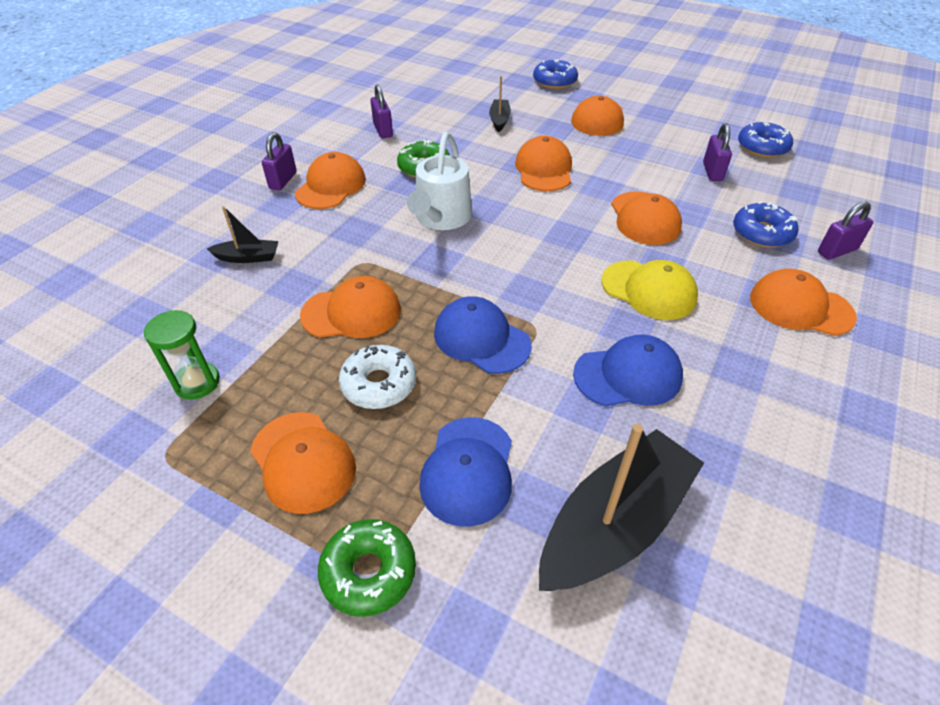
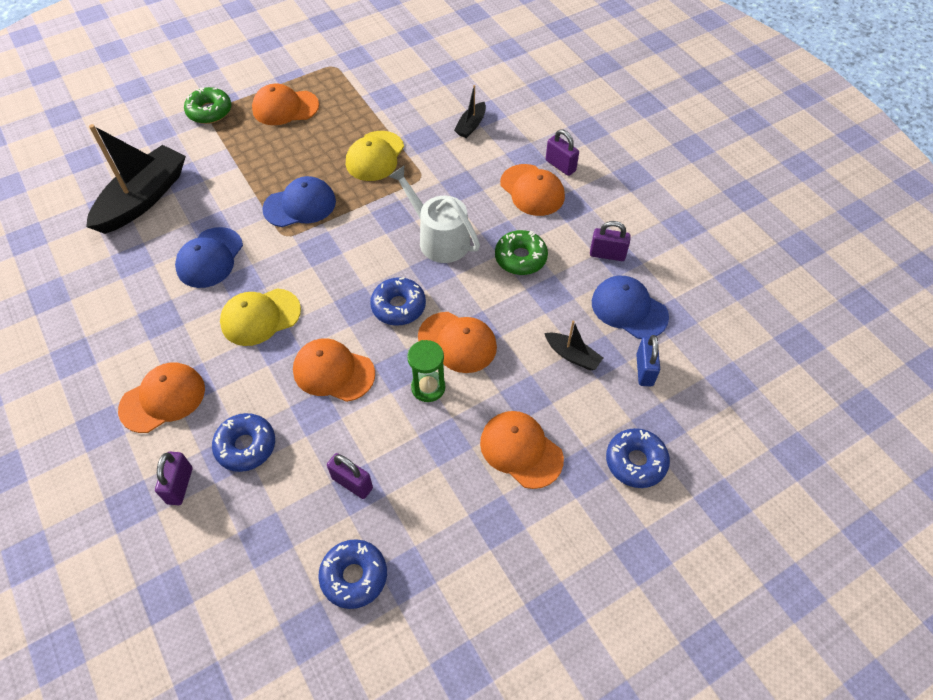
camera: 120 degrees right, 10 degrees up
(197, 382) = (372, 84): green hourglass -> green hourglass (428, 387)
(352, 312) = (375, 156): orange cap -> yellow cap
(379, 384) = (307, 149): white donut -> none
(468, 470) = (222, 161): blue cap -> blue cap (629, 309)
(481, 93) = (644, 370): none -> blue padlock
(542, 211) = (398, 306): none -> blue donut
(615, 524) = (143, 199): black boat -> black boat turned 135 degrees counterclockwise

